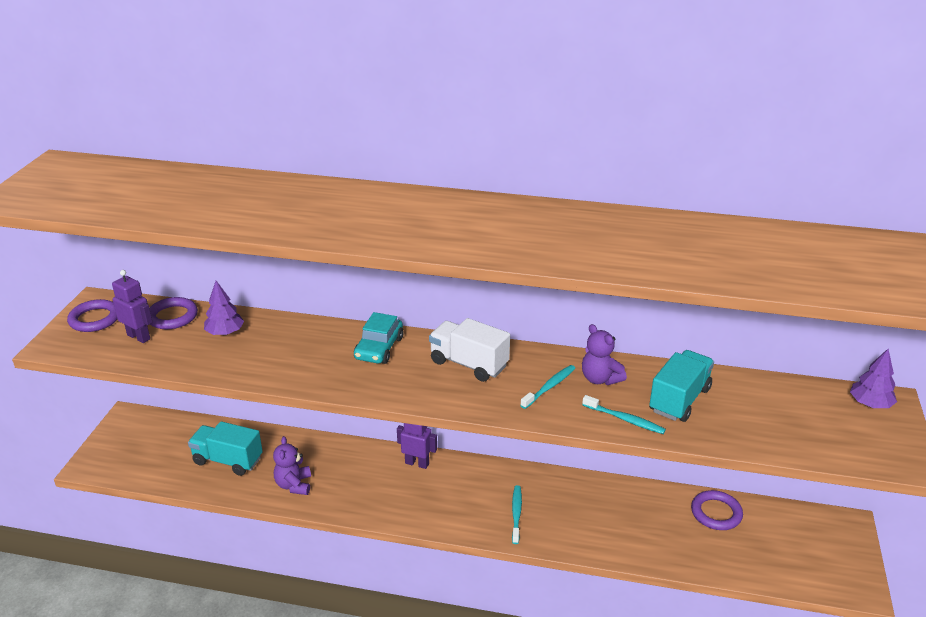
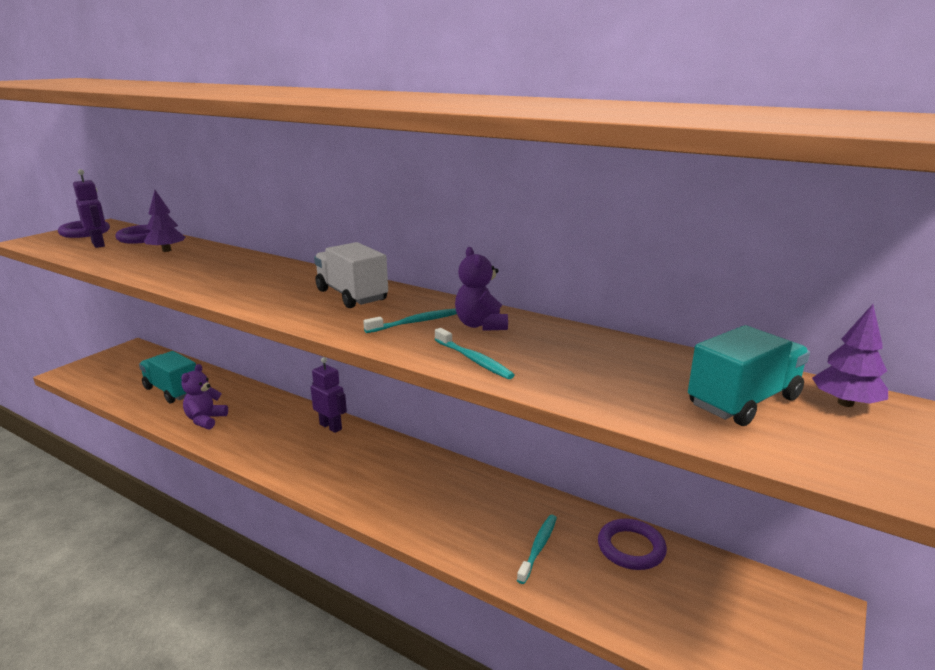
camera: 20 degrees right, 10 degrees down
(379, 348) = (281, 275): turquoise car -> none
(516, 514) = (391, 492): turquoise toothbrush -> turquoise toothbrush (538, 547)
(679, 400) = (561, 355): turquoise truck -> turquoise truck (743, 401)

